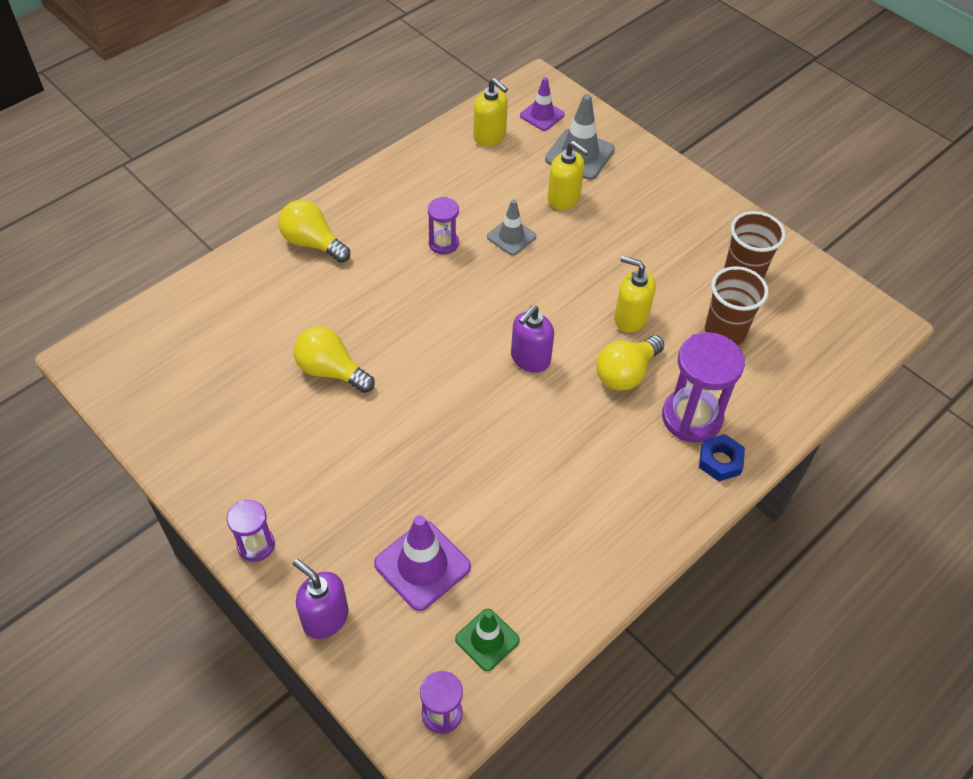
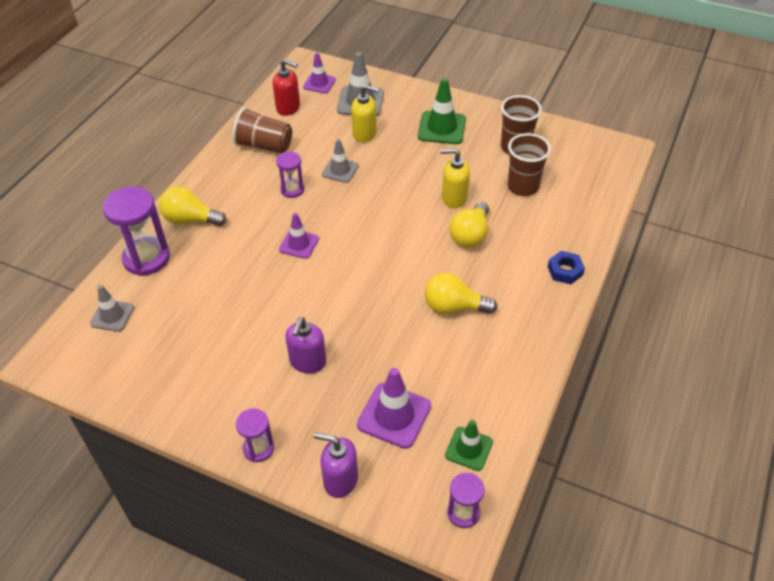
camera: 20 degrees left, 5 degrees down
(177, 330) = (112, 316): none -> grey traffic cone
(331, 371) = (252, 304): yellow light bulb -> yellow light bulb (454, 307)
(418, 315) = (299, 244): none -> purple traffic cone
(439, 176) = (264, 145): none -> brown cup
(490, 136) = (288, 108): yellow soap dispenser -> red soap dispenser
(530, 359) = (397, 247): purple soap dispenser -> purple soap dispenser (307, 362)
(662, 220) = (442, 128): none -> green traffic cone
(691, 417) = (531, 249): purple hourglass -> purple hourglass (146, 258)

